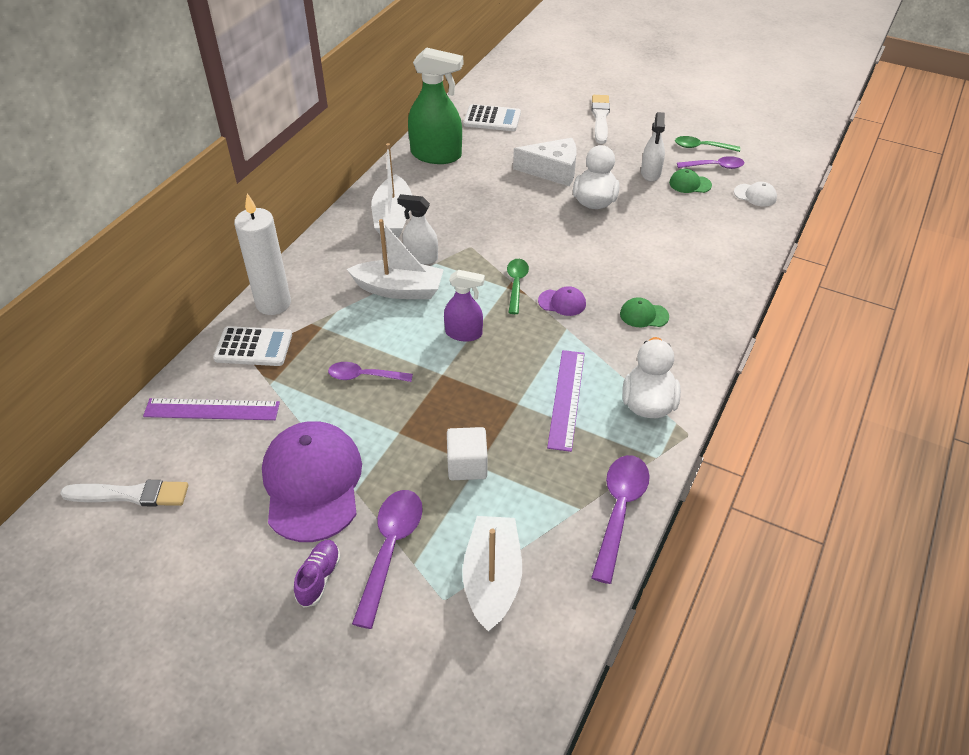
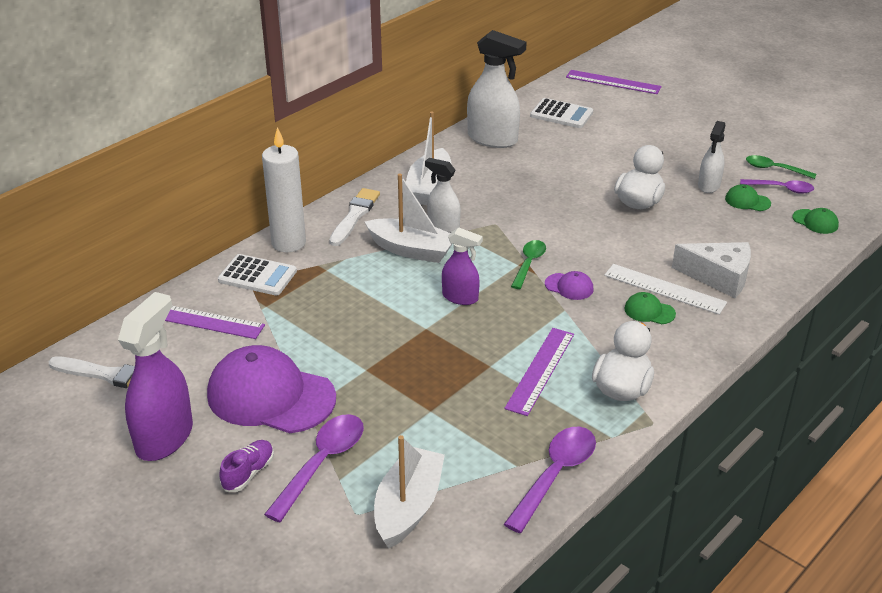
camera: 15 degrees right, 10 degrees down
(217, 556) = (164, 437): none -> purple spray bottle
(312, 483) = (270, 396): purple cap -> purple cap turned 75 degrees counterclockwise
(364, 376) = (351, 317): purple spoon -> none
(436, 155) = (493, 139): green spray bottle -> white spray bottle
(467, 465) = (420, 408): white cube -> none
(528, 78) = (613, 82): none -> purple ruler
(553, 171) = (606, 169): white cheese -> white cheese (719, 277)
(600, 118) = (675, 128): white brush -> white brush (354, 216)
(649, 289) = (664, 289): none -> white ruler
(755, 195) = (815, 221): white cap -> green cap

